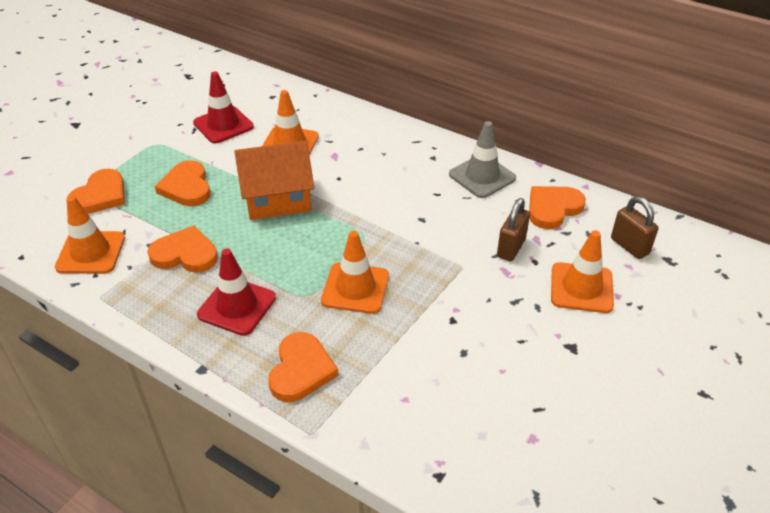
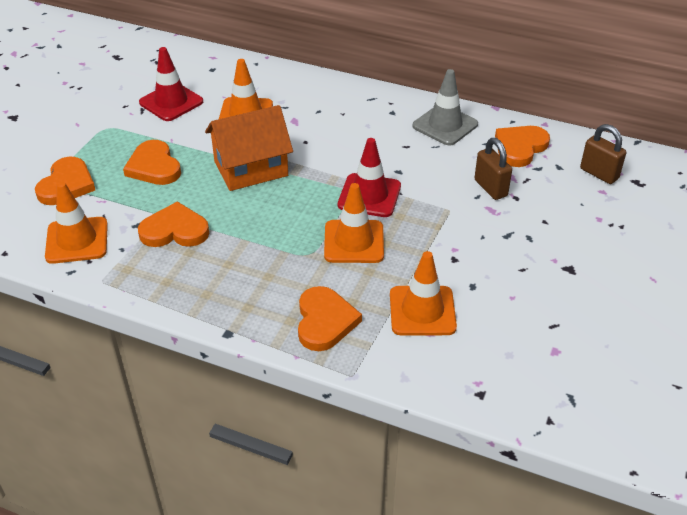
camera: 10 degrees left, 0 degrees up
(237, 306) = (243, 272): red traffic cone -> red traffic cone (369, 195)
(511, 248) = (490, 188): brown padlock -> brown padlock turned 45 degrees counterclockwise
(581, 288) = (565, 216): orange traffic cone -> orange traffic cone (422, 311)

